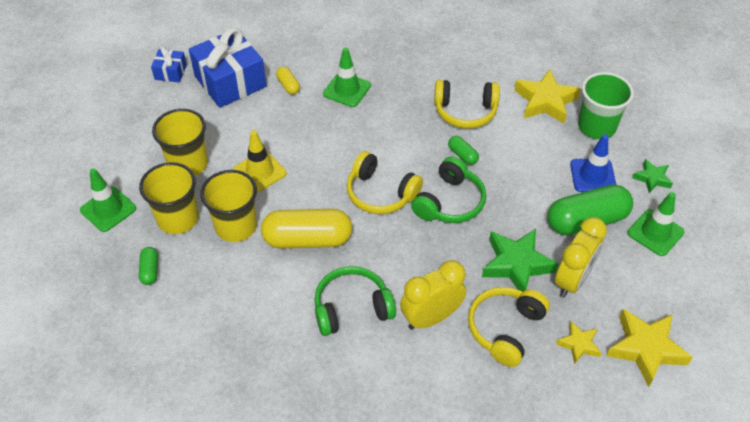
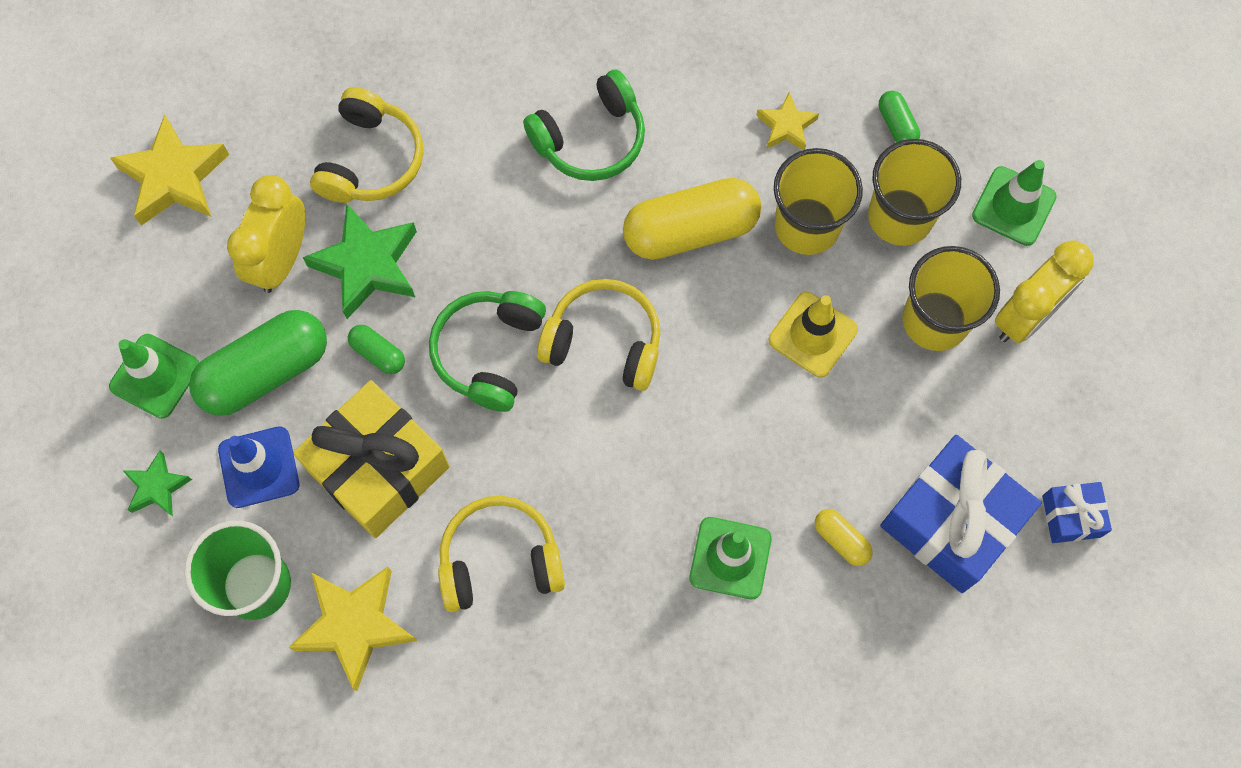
camera: 165 degrees right, 20 degrees up
(431, 317) = (477, 151): yellow clock -> yellow clock (1026, 316)
(462, 155) = (486, 455): green capsule -> green capsule (378, 353)
(524, 161) = (378, 468): none -> yellow gift
(579, 344) = (267, 162): yellow star -> yellow star (786, 126)

